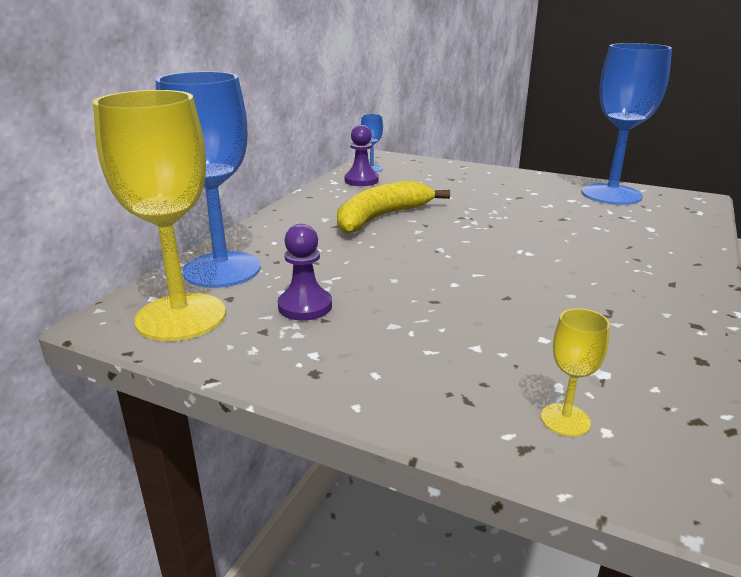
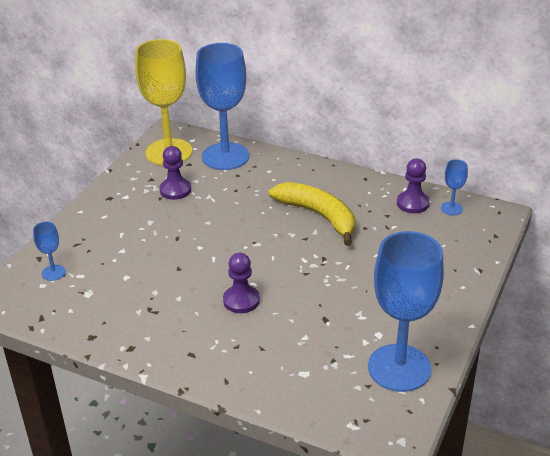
camera: 90 degrees right, 10 degrees up
(556, 256) = (241, 300): none -> purple pawn
(565, 420) = (53, 273): yellow goblet -> blue goblet

